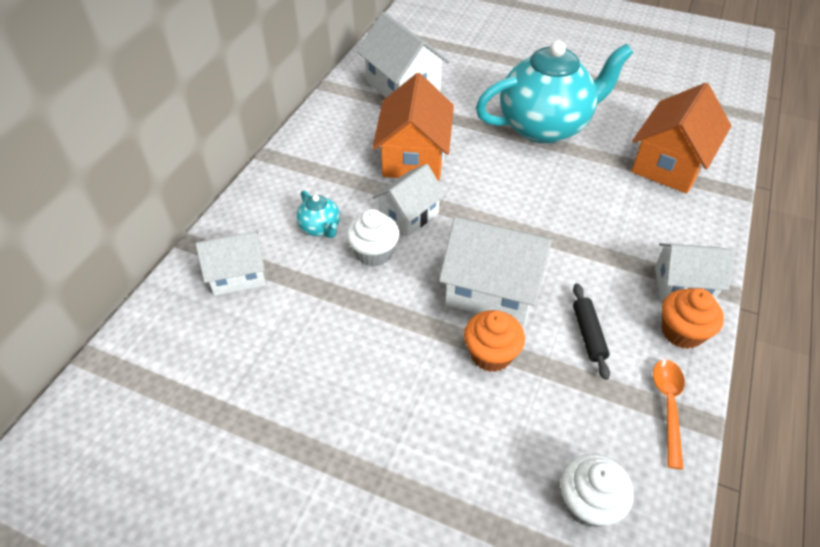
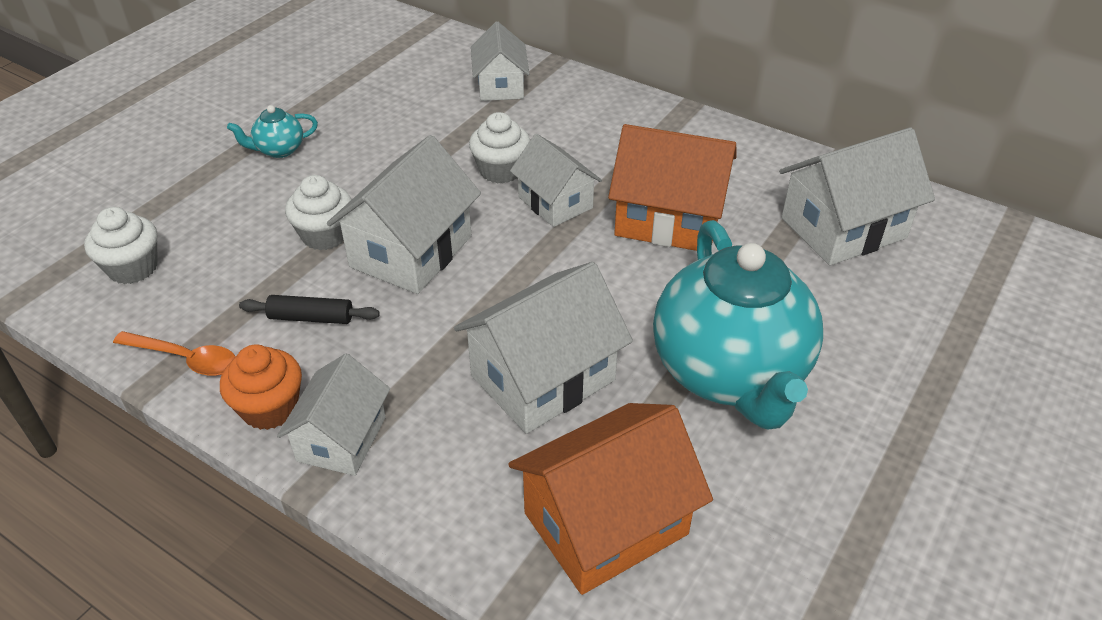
camera: 100 degrees right, 5 degrees down
(320, 228) = (551, 137): turquoise teapot -> turquoise teapot (279, 150)
(491, 354) = (325, 235): orange cupcake -> white cupcake
(585, 199) = (543, 378): none -> white house
(670, 164) = (605, 523): orange house -> orange house turned 75 degrees counterclockwise

